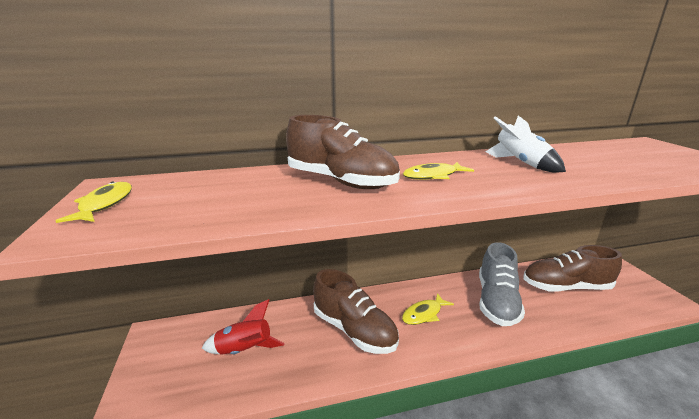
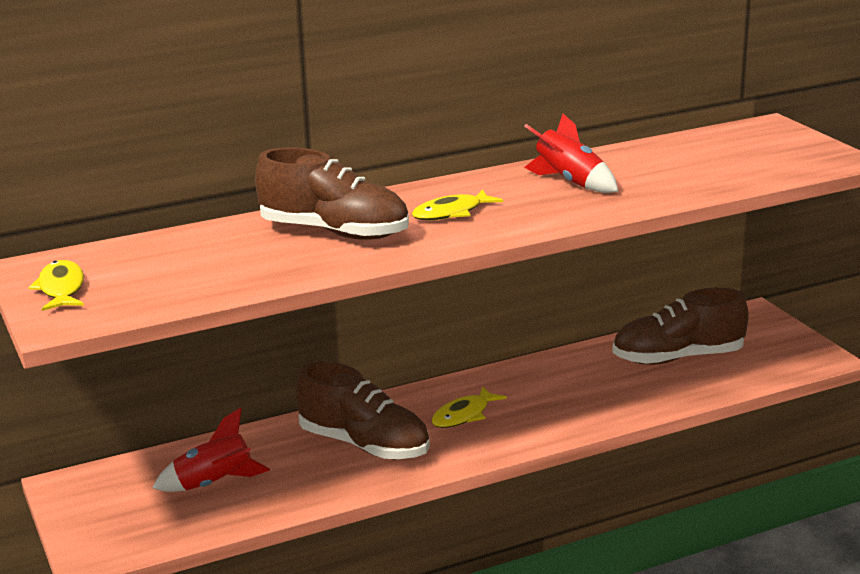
camera: 10 degrees left, 0 degrees up
(496, 301) = (571, 388): grey shoe -> none
(521, 163) = (570, 182): white rocket -> red rocket

